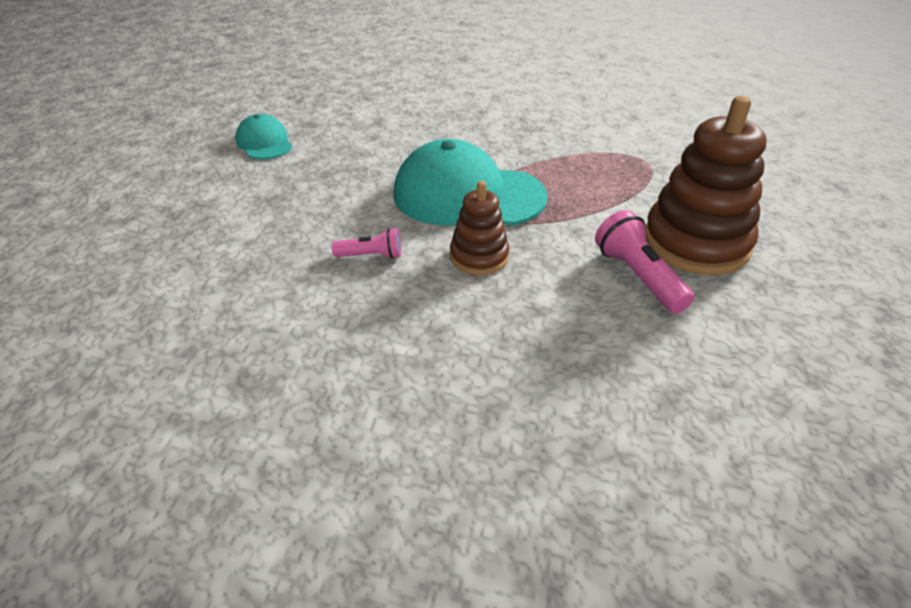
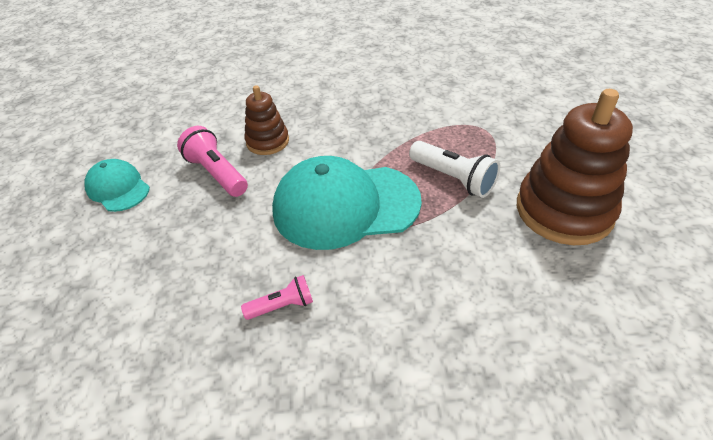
camera: 15 degrees left, 5 degrees up
(479, 257) = (386, 278): brown stacking toy -> brown stacking toy (267, 141)
(589, 195) = (453, 178): none -> white flashlight
(638, 277) = (534, 262): pink flashlight -> pink flashlight (217, 173)

